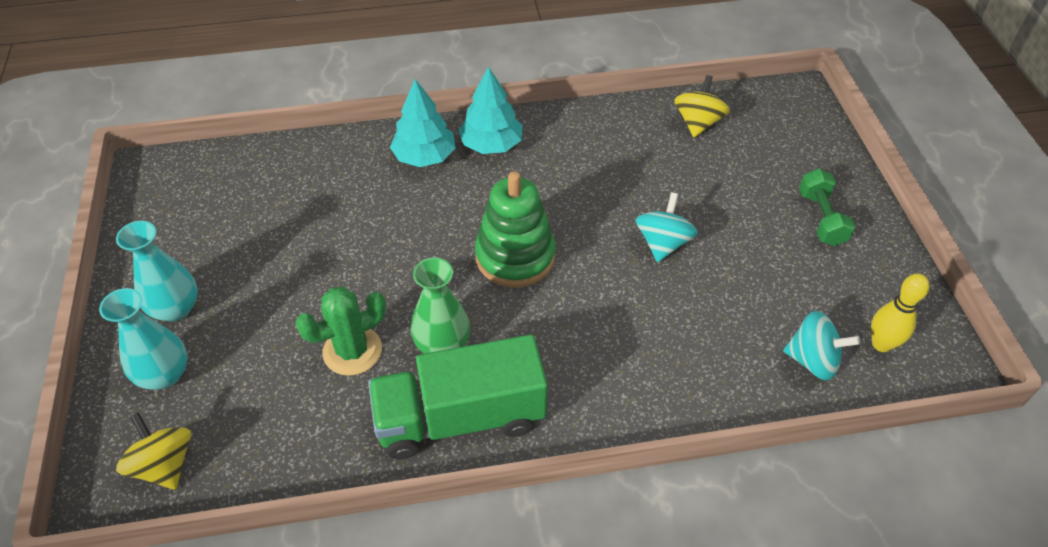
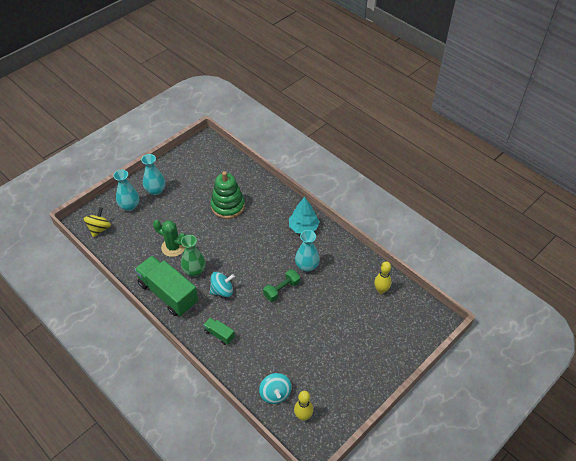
camera: 55 degrees right, 0 degrees up
(424, 156) = (278, 211): turquoise tree -> none
(515, 256) = (251, 268): green stacking toy -> green stacking toy (228, 206)
(576, 182) = (306, 266): none -> turquoise vase
(626, 380) = (219, 334): none -> green truck
(663, 243) = (297, 312): turquoise spinning top -> turquoise spinning top (222, 291)
(698, 123) = (381, 290): yellow spinning top -> yellow bowling pin
(821, 218) = (360, 364): green dumbbell -> green dumbbell (281, 289)

